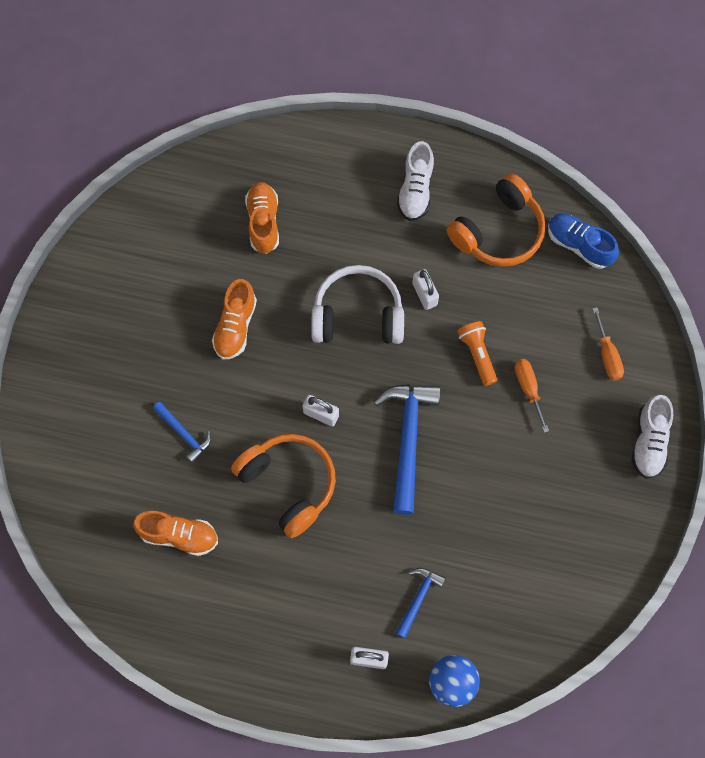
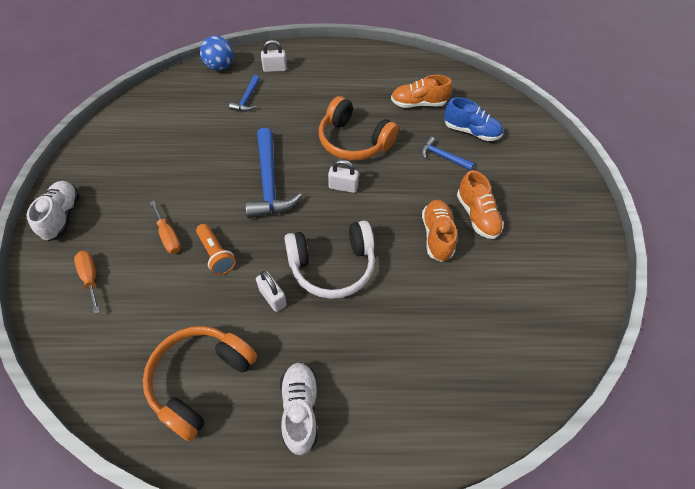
camera: 165 degrees right, 15 degrees down
(263, 222) = (450, 334): orange shoe -> orange shoe (477, 215)
(579, 245) = (109, 384): blue shoe -> blue shoe (471, 131)

